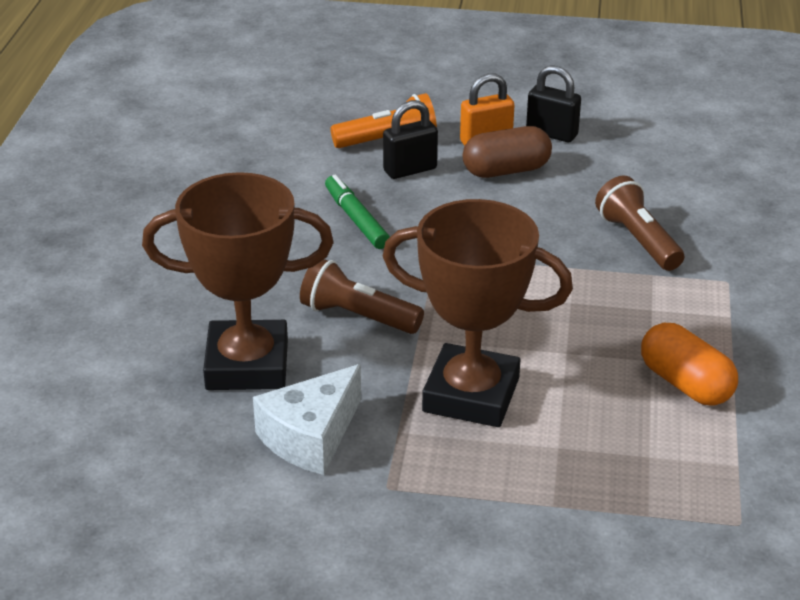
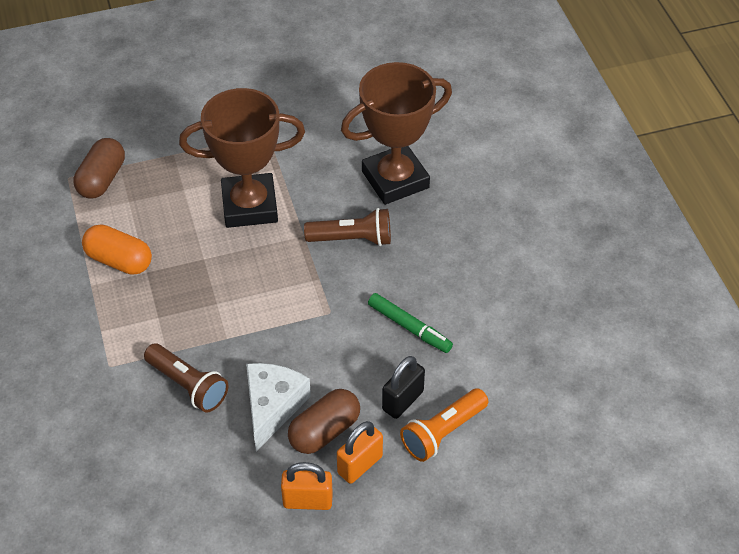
camera: 155 degrees right, 15 degrees up
(311, 436) = (326, 148): white cheese -> white cheese (272, 407)
(551, 133) = (307, 501): black padlock -> orange padlock
(683, 502) = (102, 179): none -> brown capsule

